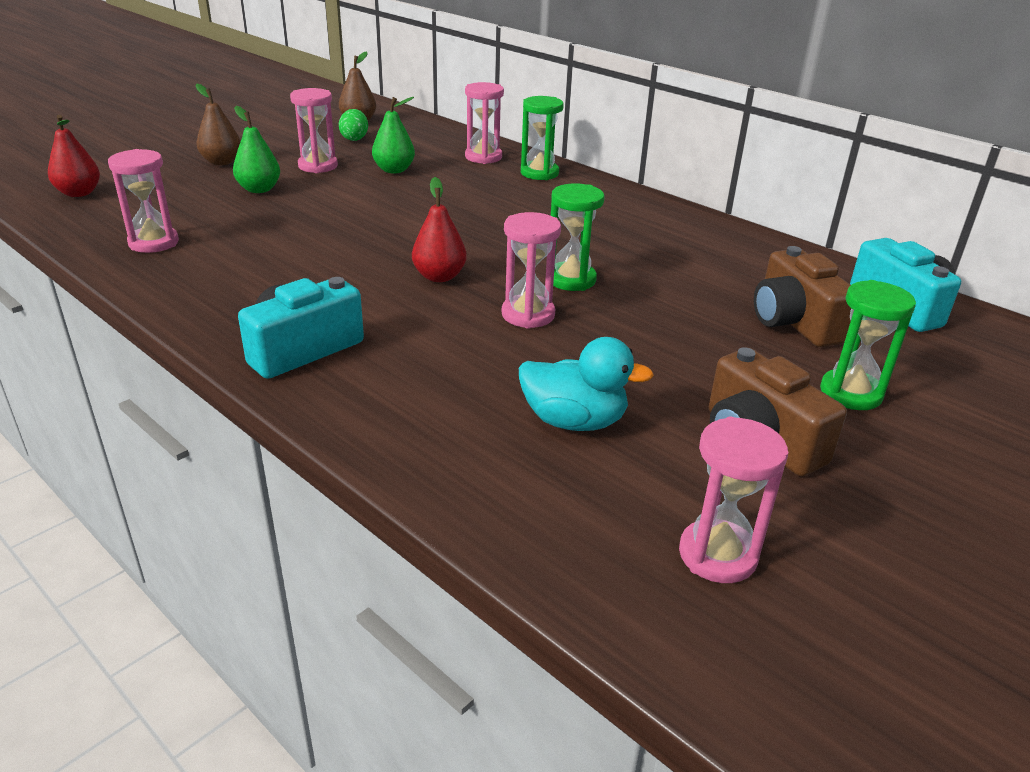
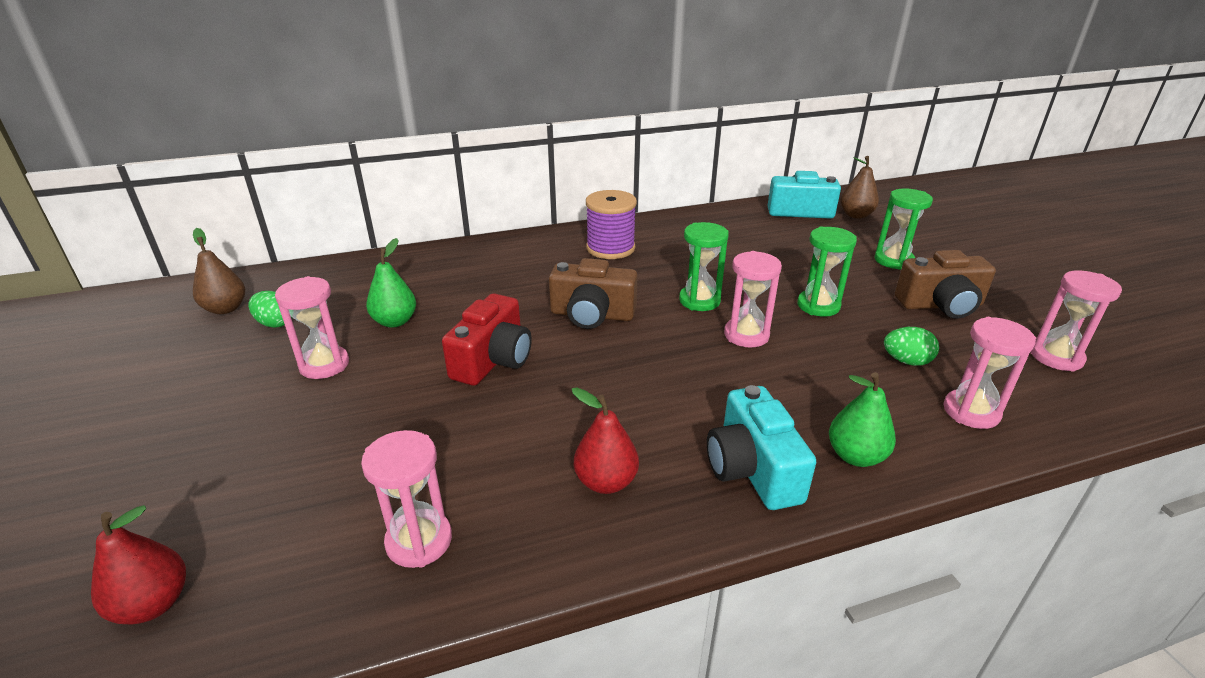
camera: 60 degrees left, 0 degrees up
(221, 162) = (216, 435): brown pear -> brown pear (856, 215)
(259, 189) = (343, 421): green pear -> green pear (855, 456)
(373, 215) = (493, 360): none -> red camera
(439, 277) = (654, 357): red pear -> red pear (606, 482)
(483, 157) = (421, 268): pink hourglass -> pink hourglass (971, 412)
(539, 173) = (489, 254): green hourglass -> green hourglass (818, 306)
(574, 421) = (906, 361): turquoise duck -> green egg
(625, 218) = (610, 248): none -> purple spool
(794, 322) = (804, 246): brown camera -> brown camera (592, 315)

